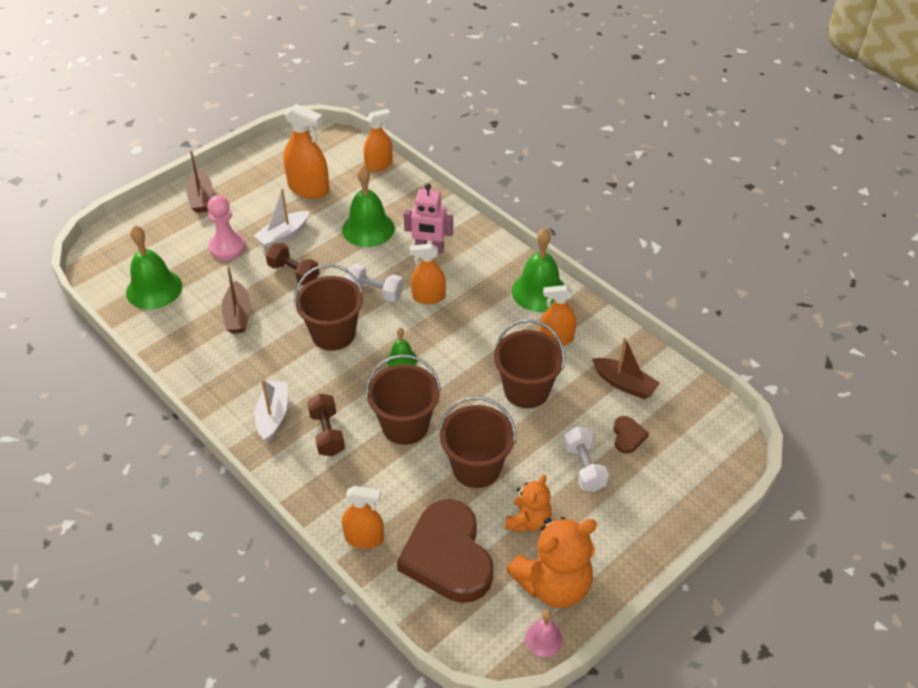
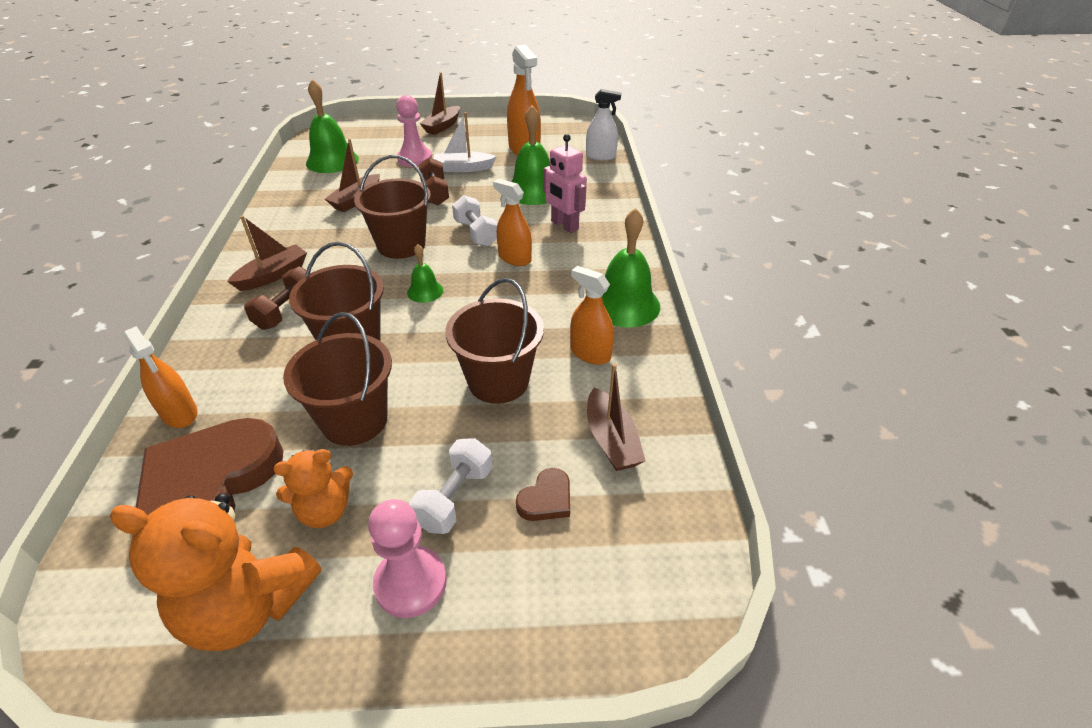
camera: 40 degrees right, 5 degrees down
(273, 416) = (273, 275): white boat -> brown boat
(379, 165) = (600, 156): orange spray bottle -> white spray bottle
(544, 639) = (147, 665): pink bell -> none
(613, 519) = (410, 583): none -> pink pawn

